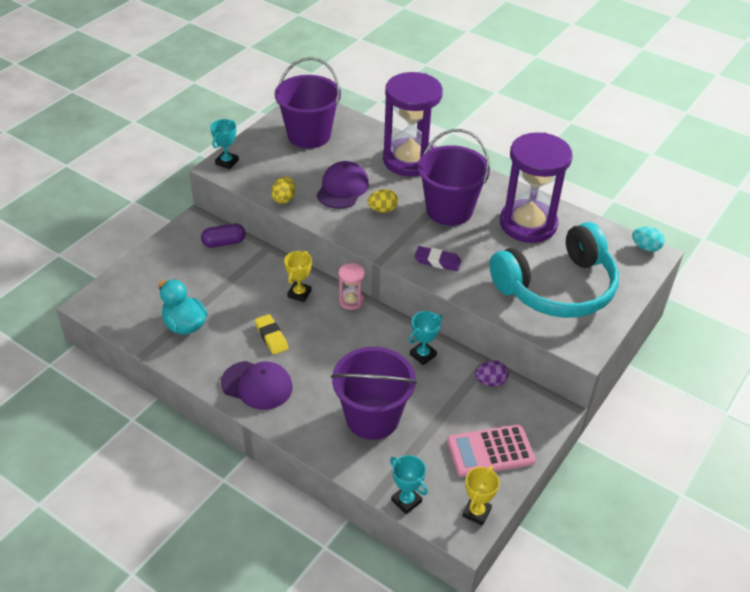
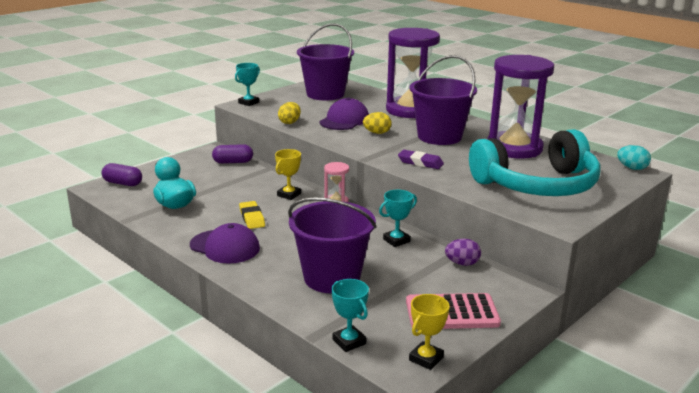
camera: 10 degrees right, 20 degrees down
(115, 294) = (123, 183): none -> purple capsule

